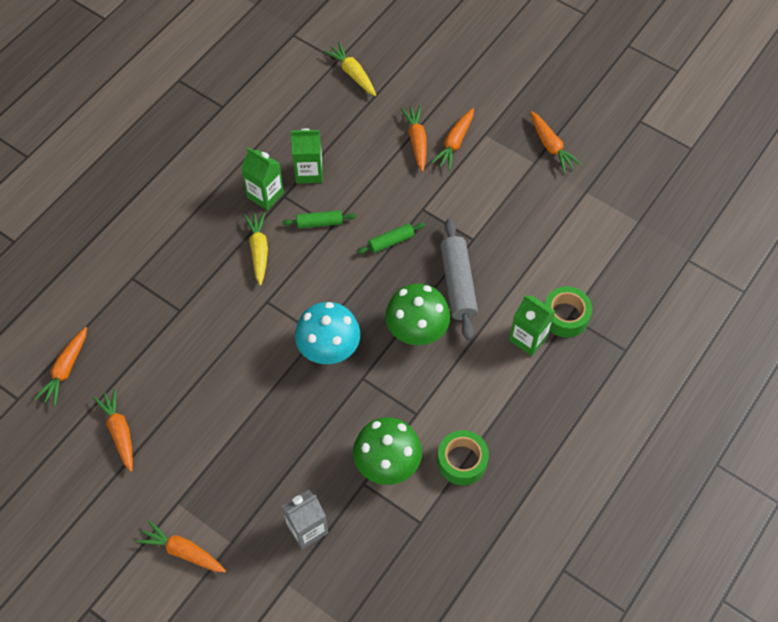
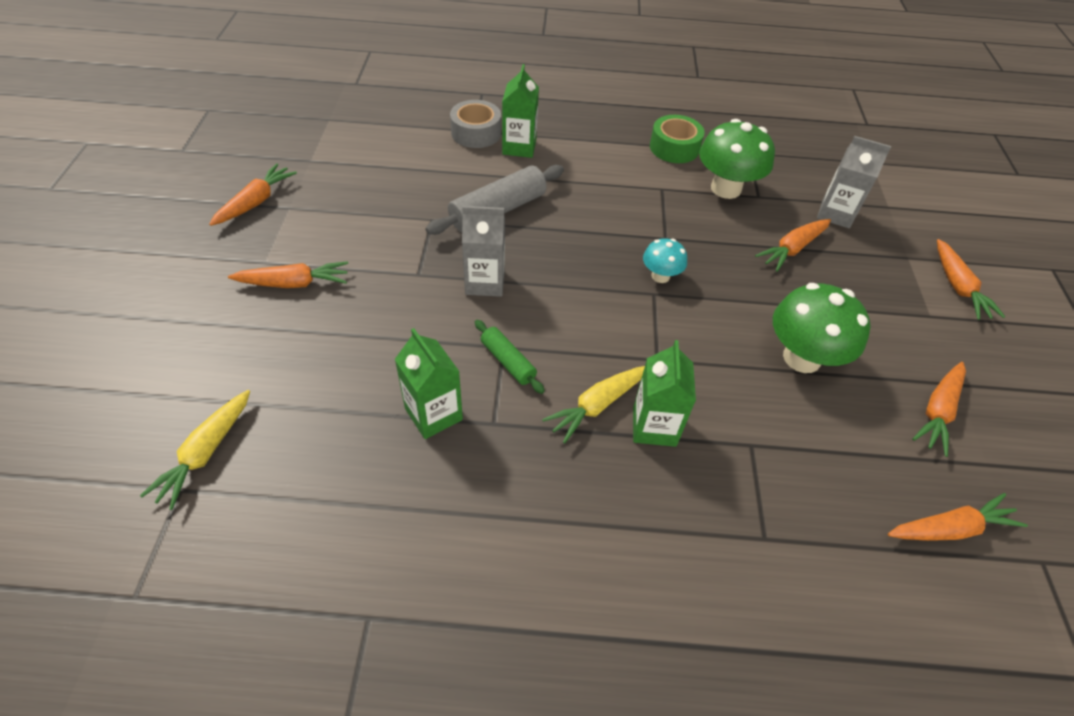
camera: 125 degrees left, 10 degrees down
(265, 195) = (507, 446): green carton -> green carton (654, 426)
(329, 349) = (660, 276): turquoise mushroom -> turquoise mushroom, size x0.54
(391, 242) = (485, 282): green rolling pin -> grey carton
(416, 141) = (310, 320): orange carrot -> orange carrot (792, 249)
(417, 331) = (578, 220): green mushroom -> green mushroom (802, 358)
(565, 316) = (476, 133): green tape -> grey tape

